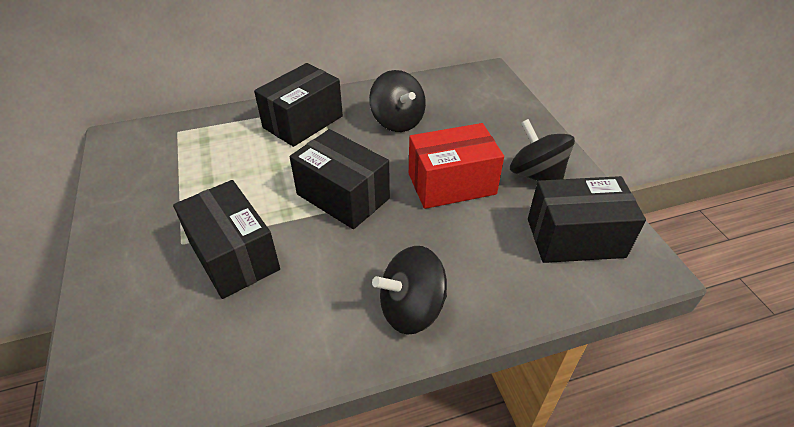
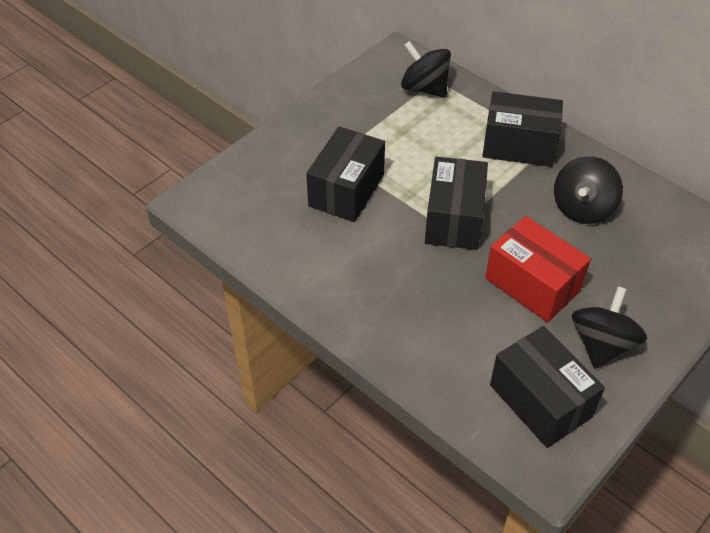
camera: 60 degrees right, 5 degrees up
(411, 309) = (377, 315): black spinning top -> black spinning top (424, 88)

